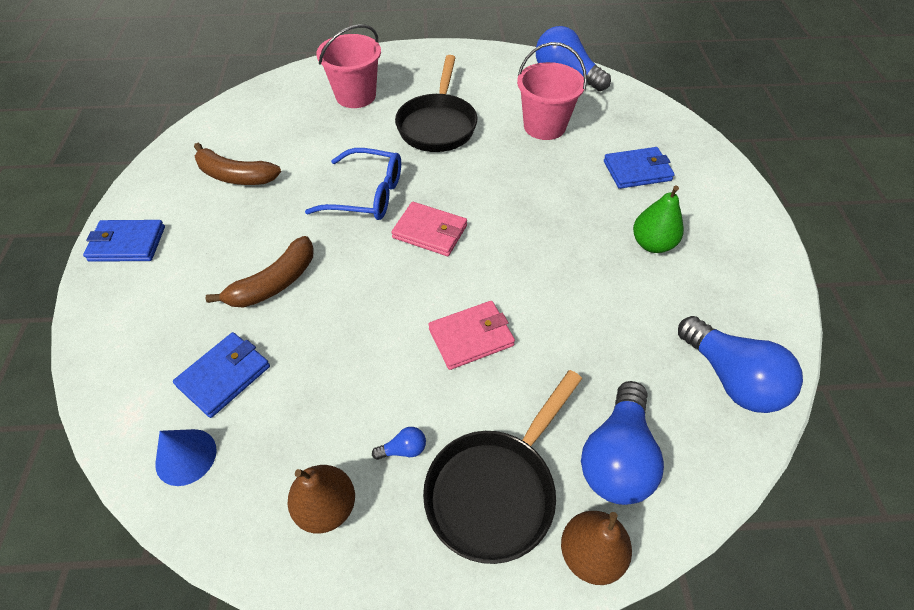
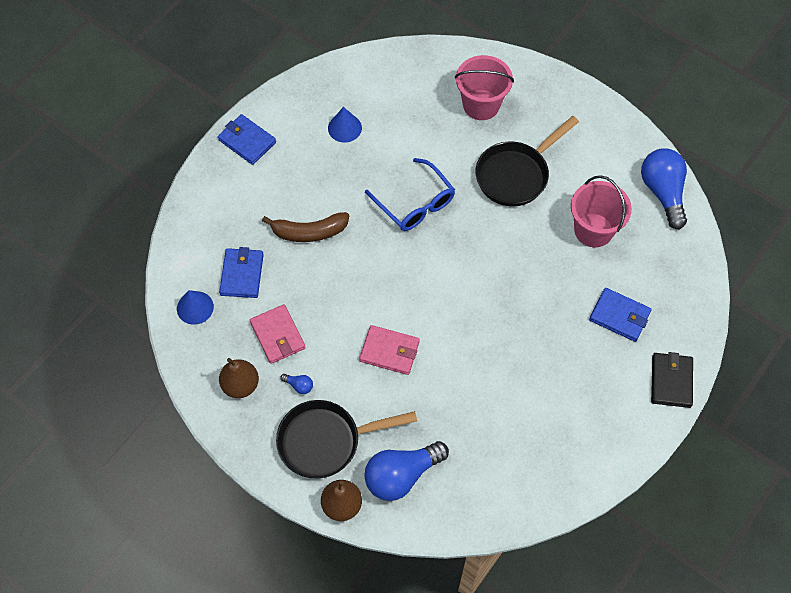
camera: 40 degrees right, 10 degrees up
(224, 376) = (242, 274): blue wallet -> blue wallet turned 75 degrees counterclockwise
(235, 176) = (344, 128): brown banana -> blue cone
(430, 231) = (430, 262): pink wallet -> pink wallet (278, 335)
(652, 244) = (564, 376): green pear -> none
(731, 378) = (512, 489): blue light bulb -> none
(732, 190) = (671, 381): none -> black wallet

